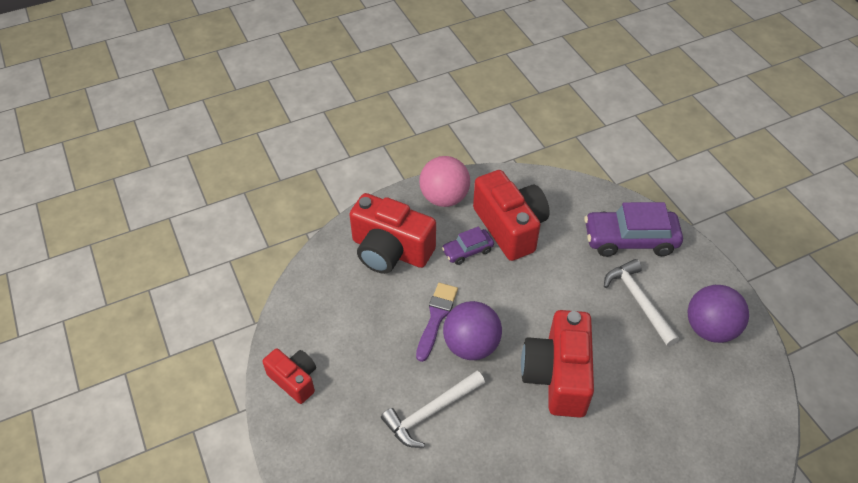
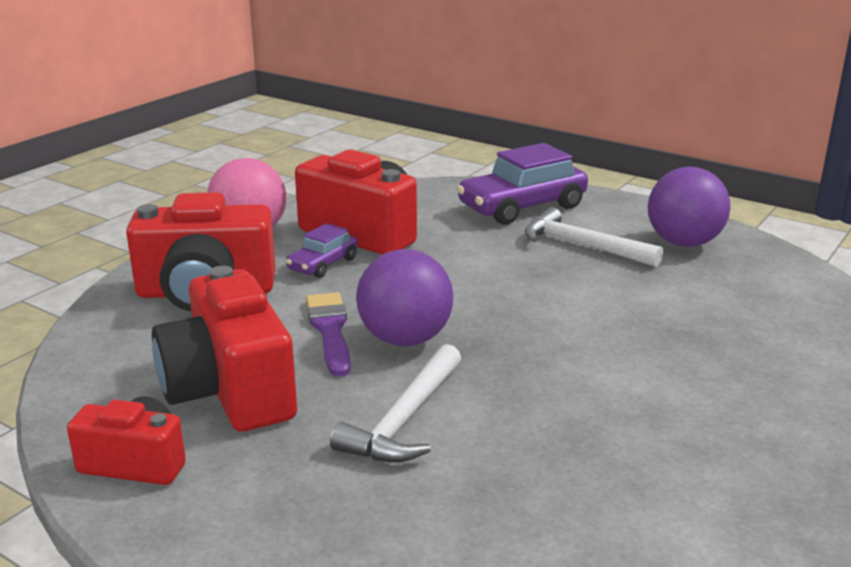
camera: 30 degrees left, 25 degrees down
(557, 375) = (550, 329): red camera -> red camera (230, 390)

